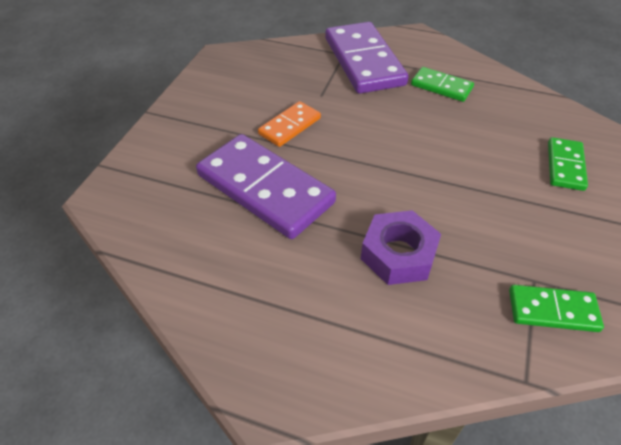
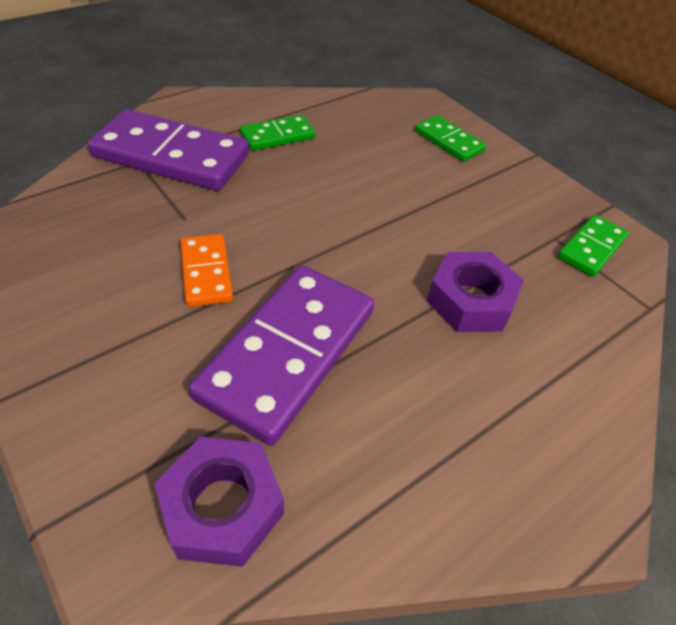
camera: 60 degrees left, 0 degrees up
(150, 216) = (222, 507): none -> purple nut
(265, 189) = (288, 353): purple domino -> purple domino turned 45 degrees counterclockwise

